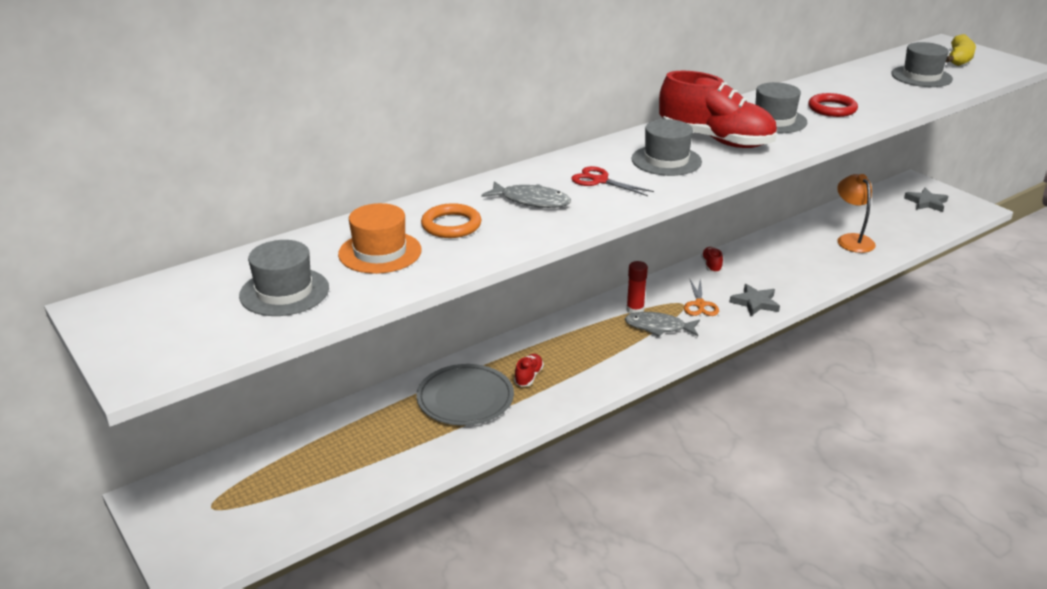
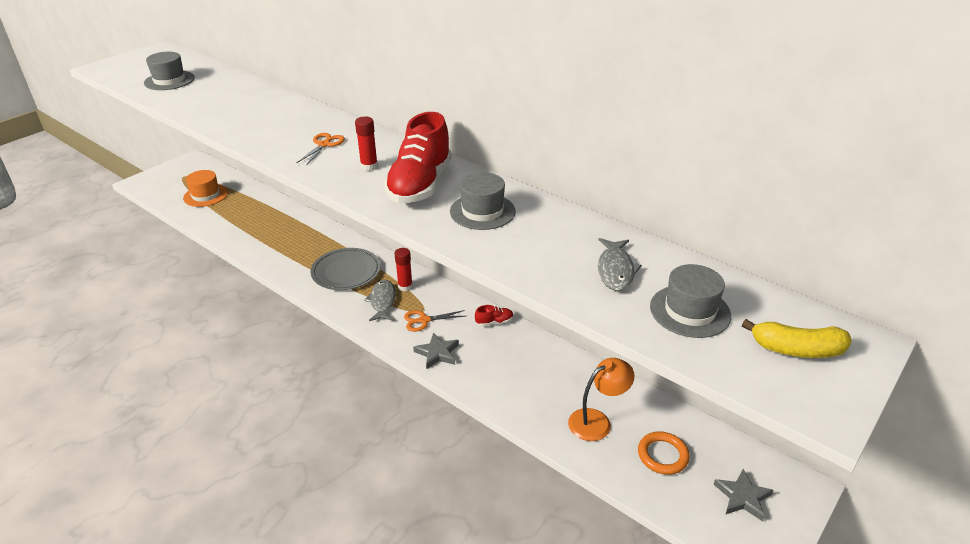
camera: 75 degrees right, 5 degrees up
(380, 252) = (213, 94): orange hat -> orange hat (205, 195)
(451, 225) = (248, 107): orange ring -> orange ring (662, 455)
(465, 398) = (279, 231): grey plate -> grey plate (346, 272)
(528, 376) = (306, 251): red shoe -> none
(531, 201) = (286, 126): grey fish -> grey fish (615, 270)
(599, 180) = (324, 144): red scissors -> orange scissors
(666, 160) = (369, 166): grey hat -> red glue stick
(832, 109) = (533, 244): red ring -> none

